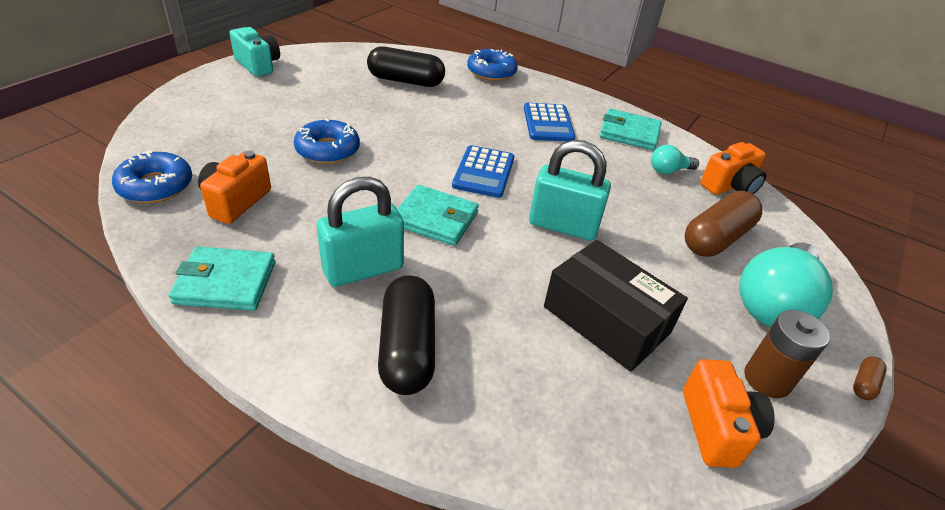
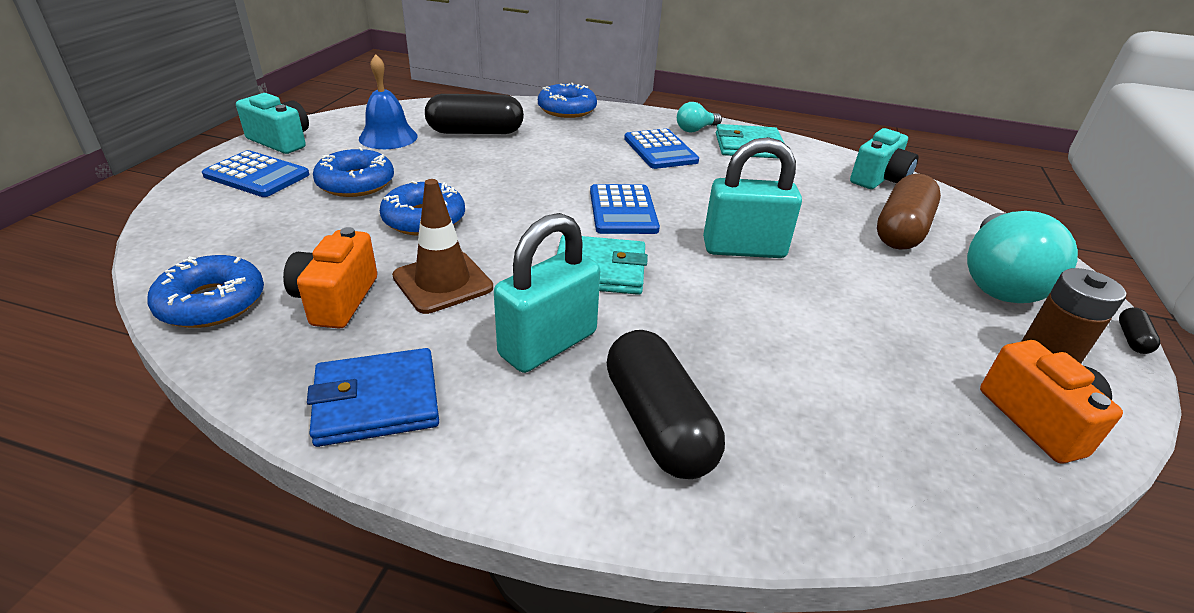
camera: 15 degrees left, 5 degrees down
(226, 282) = (377, 401): turquoise wallet -> blue wallet
(228, 91) = (257, 175): none -> blue calculator
(294, 110) = (356, 183): none -> blue donut
(314, 204) = (443, 282): none -> brown traffic cone
(337, 74) = (388, 137): none -> blue bell
(606, 320) = (853, 336): black box -> none
(669, 171) = (811, 175): turquoise light bulb -> turquoise light bulb (695, 129)
(730, 186) = (879, 179): orange camera -> turquoise camera
(864, 384) = (1132, 339): brown capsule -> black capsule

